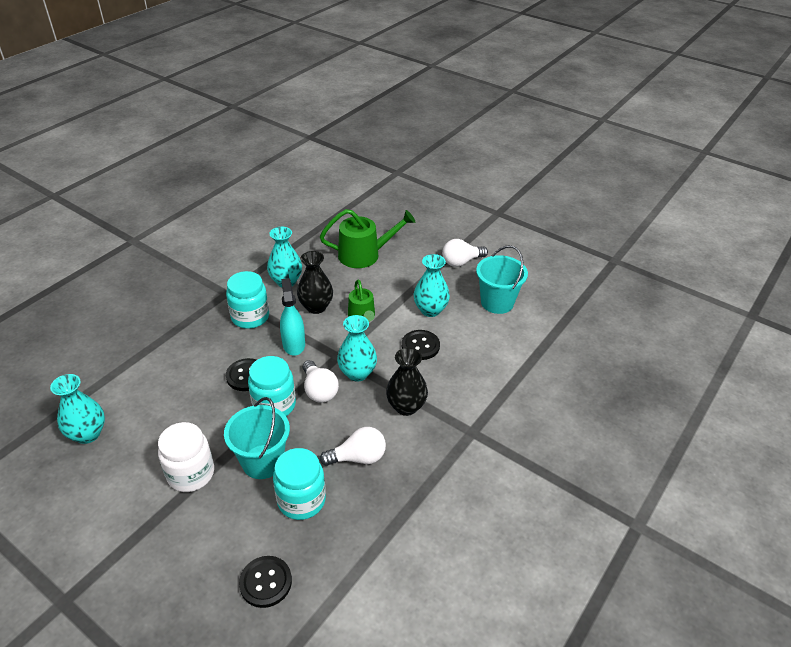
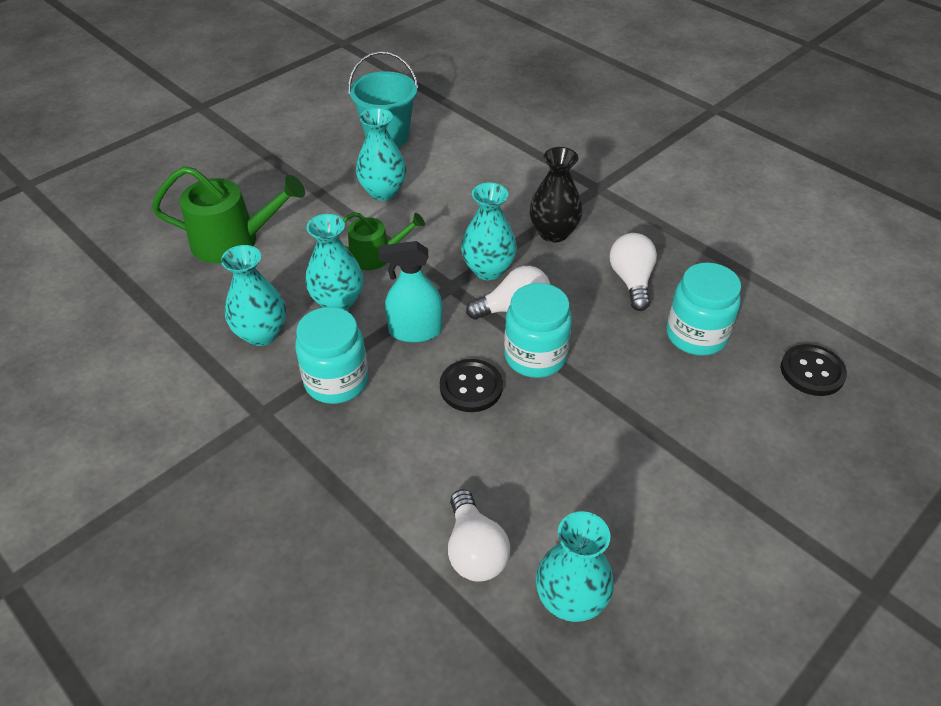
camera: 80 degrees left, 5 degrees up
(191, 474) = (655, 450): white jar -> none
(262, 461) = (635, 371): turquoise bucket -> none
(316, 307) = (338, 302): black vase -> turquoise vase
(364, 255) = (233, 241): green watering can -> green watering can turned 90 degrees clockwise
(420, 346) = (450, 209): black button -> none
(461, 262) = (293, 152): white light bulb -> white light bulb (474, 550)

